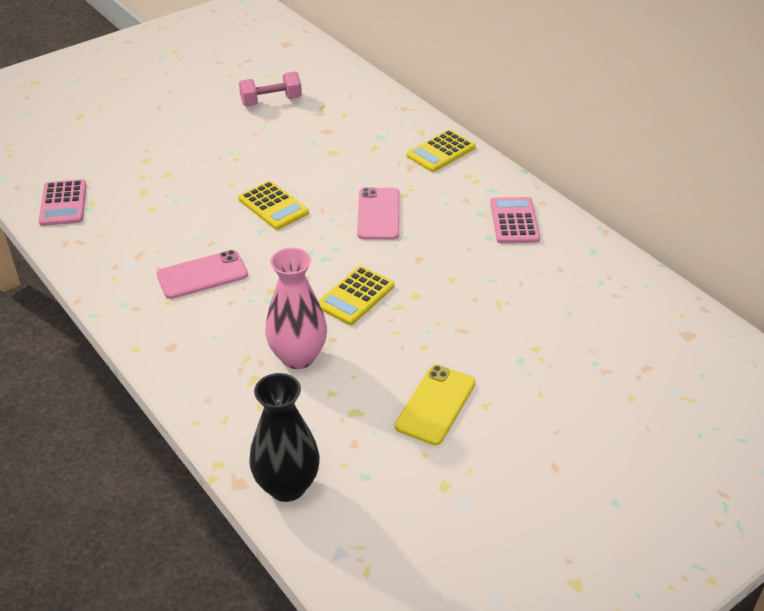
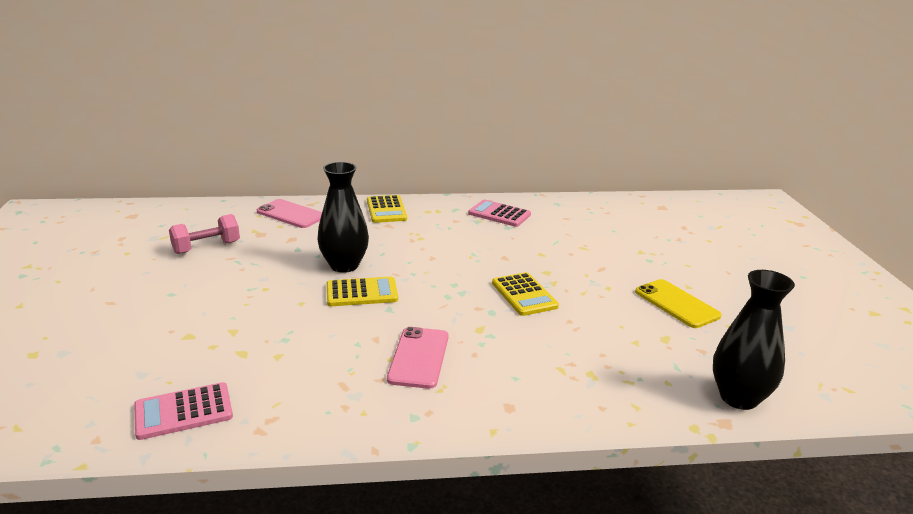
camera: 60 degrees left, 15 degrees down
(63, 203) = (183, 412): pink calculator -> pink calculator turned 135 degrees clockwise
(271, 101) = (206, 247): pink dumbbell -> pink dumbbell turned 45 degrees clockwise
(298, 357) = (579, 343): pink vase -> none
(309, 177) = (344, 265): none -> black vase
(378, 214) = (432, 254): pink phone -> pink phone (291, 214)

